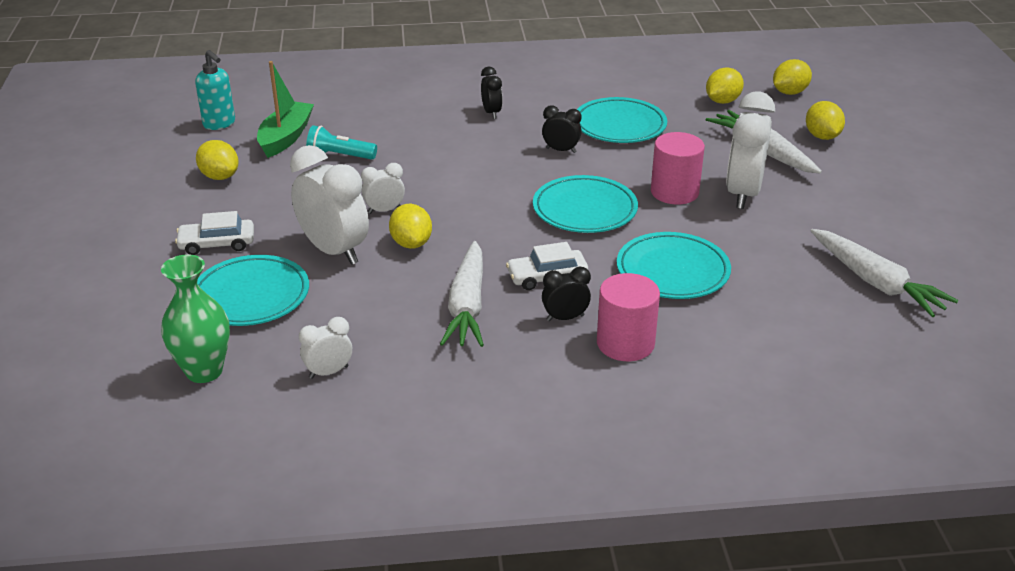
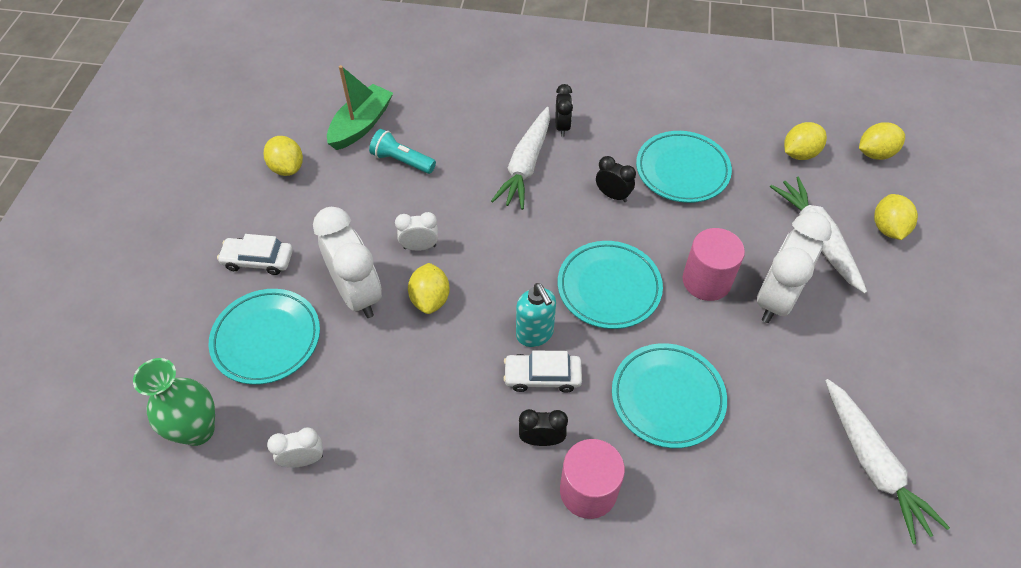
camera: 15 degrees right, 20 degrees up
(219, 124) = (308, 94): turquoise soap dispenser -> turquoise soap dispenser (535, 334)
(467, 306) = (455, 399): white carrot -> white carrot (526, 165)

